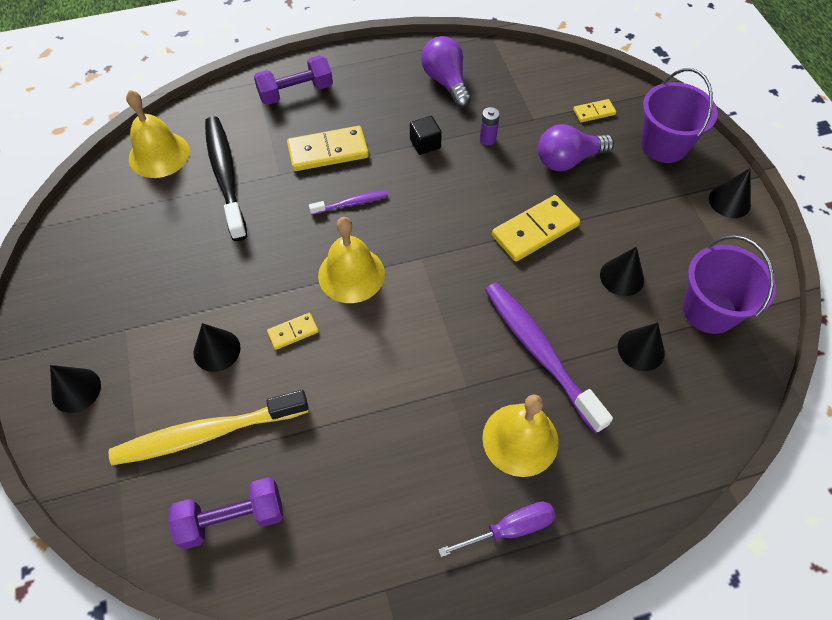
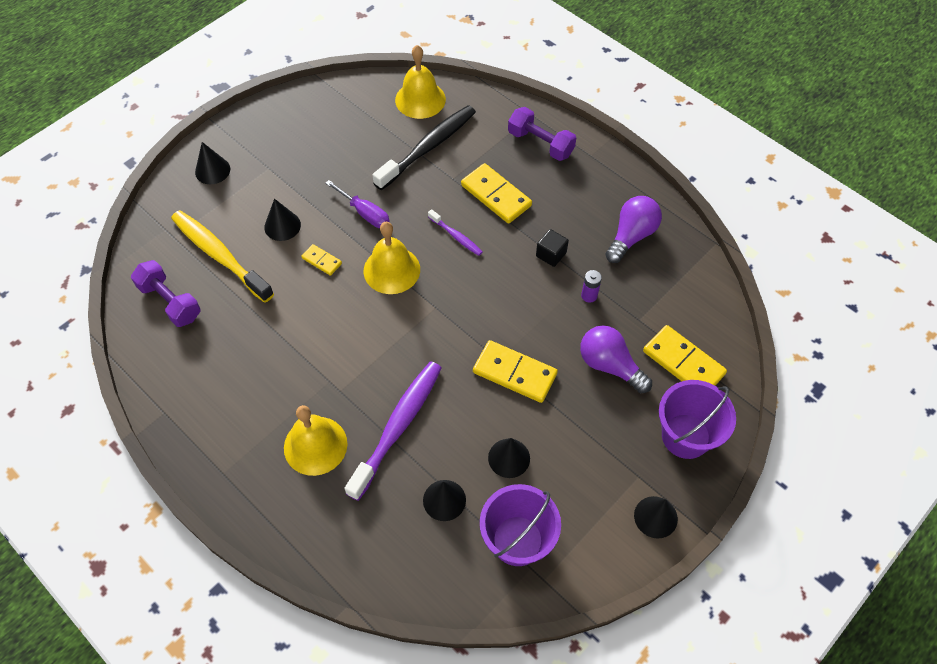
camera: 60 degrees right, 0 degrees up
(509, 529) = (241, 469): purple screwdriver -> purple screwdriver (364, 213)
(594, 112) = (683, 363): yellow domino -> yellow domino, size x1.90

